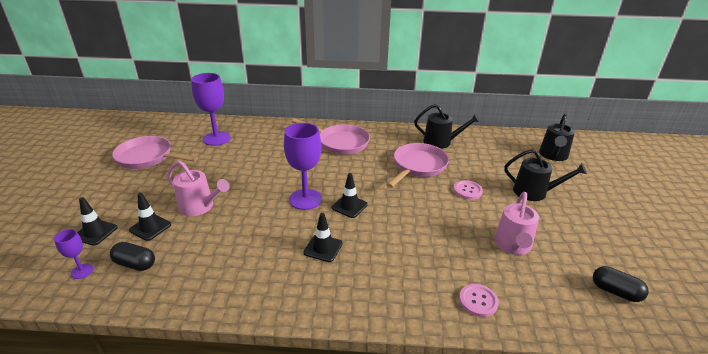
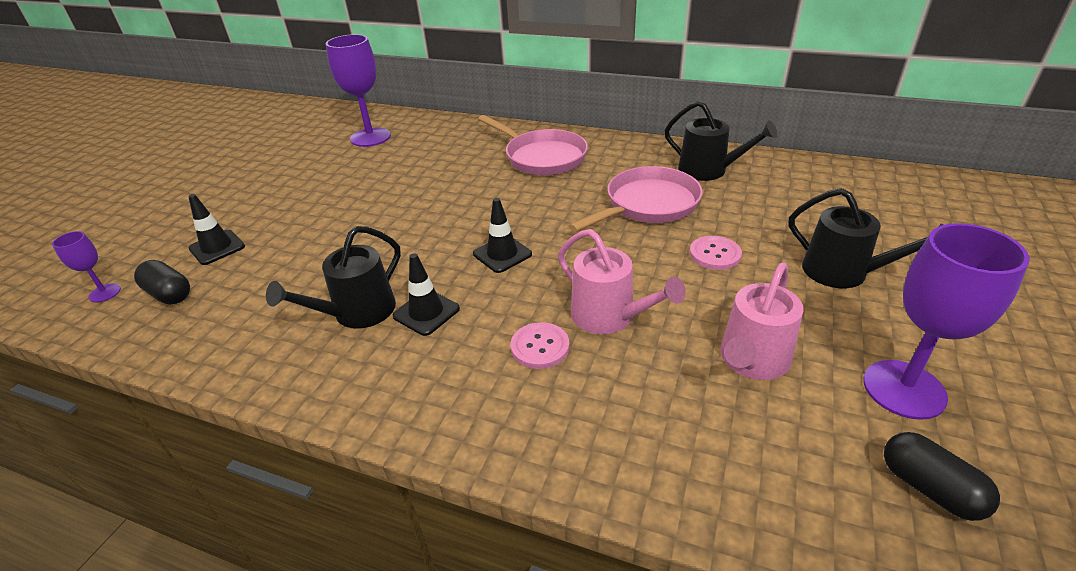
camera: 20 degrees right, 5 degrees up
(95, 232) = (151, 245): black traffic cone -> none
(148, 157) = (270, 155): pink pan -> none
(199, 207) = (293, 228): pink watering can -> pink watering can (609, 316)
(305, 199) = (442, 235): purple goblet -> purple goblet (904, 389)
(478, 301) = (634, 447): pink button -> pink button (540, 347)
(553, 155) = (915, 212): black watering can -> black watering can (358, 312)

